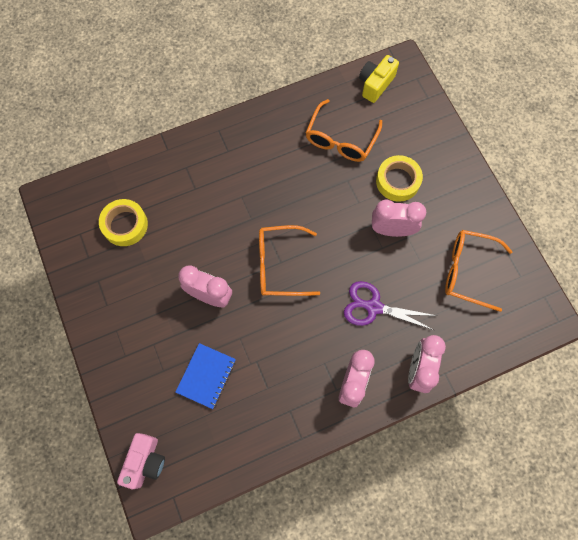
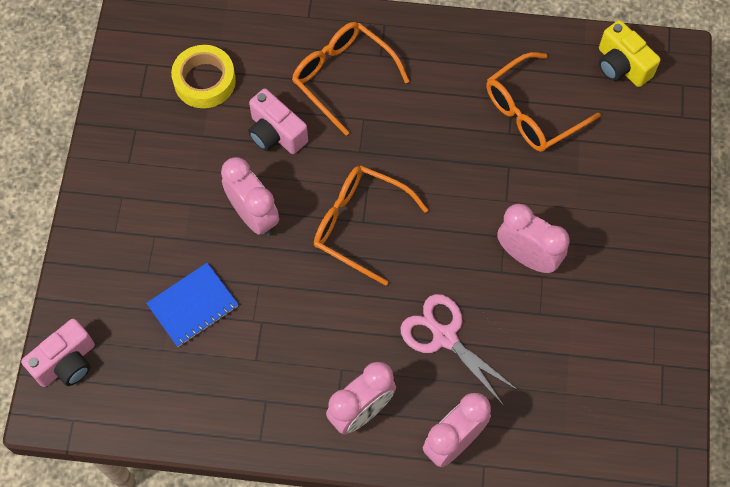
camera: 30 degrees right, 5 degrees down
(192, 235) = (276, 133): none -> pink camera
(373, 307) = (444, 336): purple scissors -> pink scissors
(375, 84) = (621, 66): yellow camera -> yellow camera turned 105 degrees counterclockwise
(397, 181) = (573, 201): yellow tape -> none
(467, 271) = (594, 359): orange glasses -> orange glasses (342, 77)

